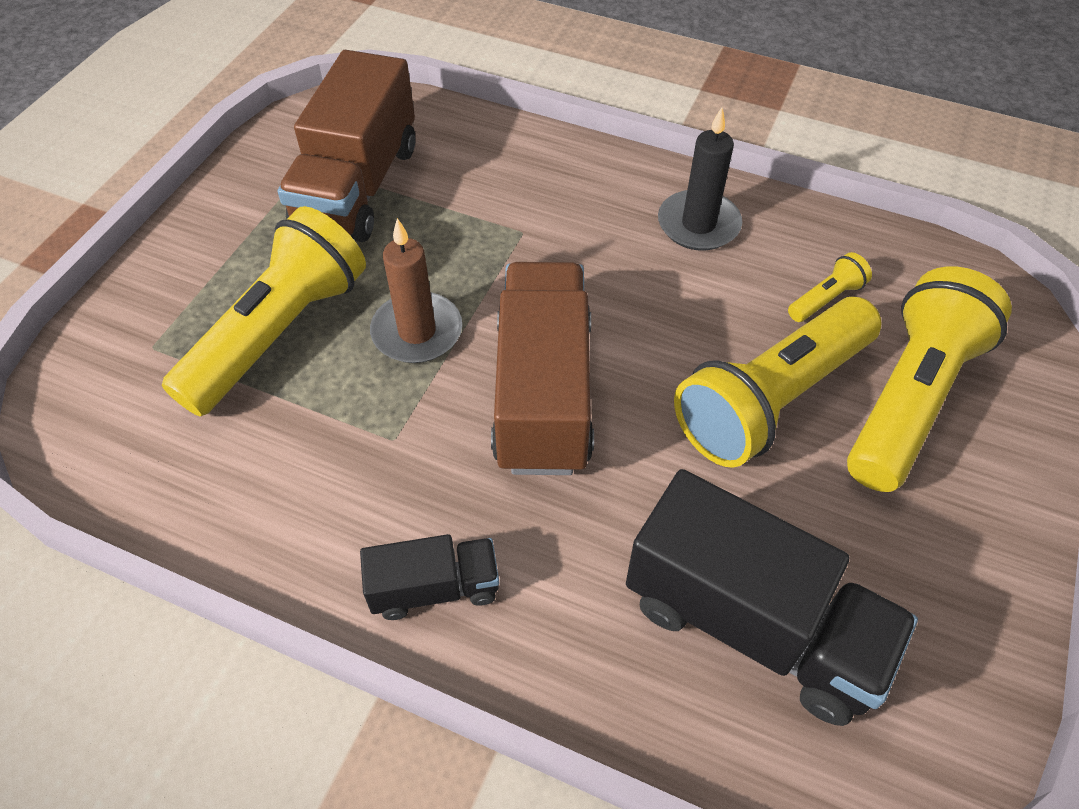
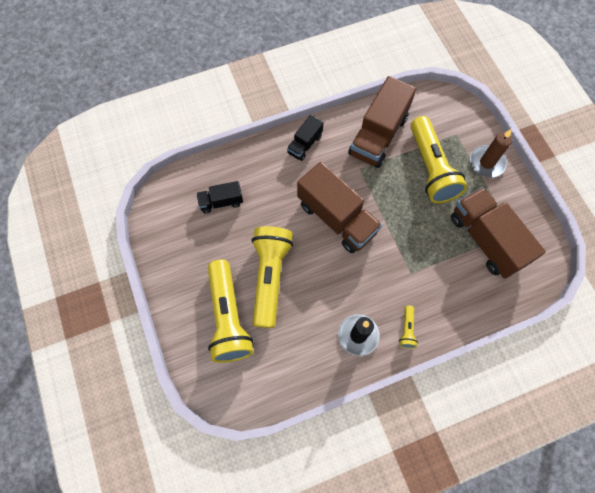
camera: 135 degrees right, 15 degrees up
(275, 468) = (378, 136): none -> brown truck
(417, 332) = (395, 204): brown candle -> brown candle (486, 163)
(752, 623) = (221, 202): black truck -> black truck, size x0.52
(826, 299) = (285, 339): yellow flashlight -> yellow flashlight (407, 330)

